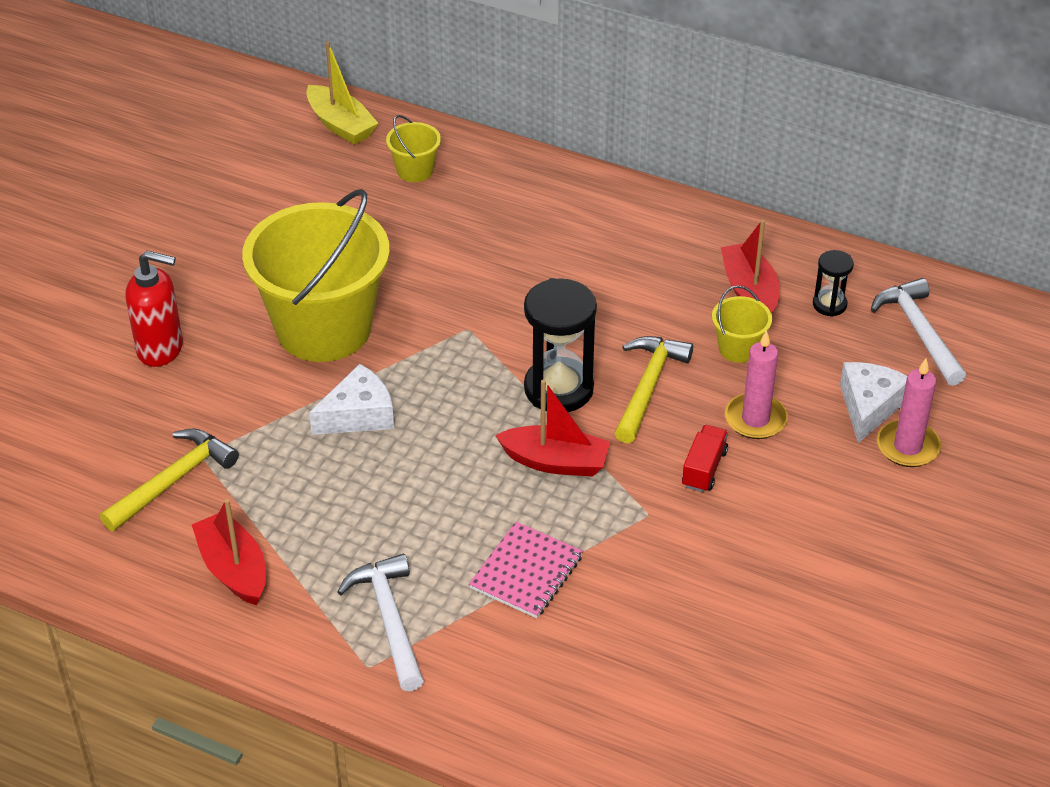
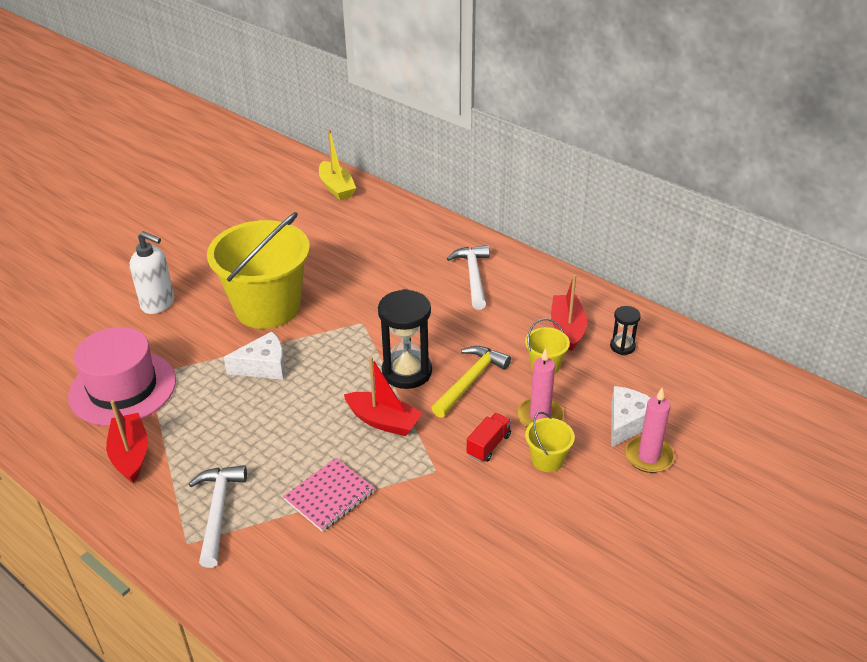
camera: 15 degrees right, 5 degrees down
(161, 349) = (158, 303): red soap dispenser -> white soap dispenser
(173, 480) = (122, 388): yellow hammer -> pink hat
(415, 170) = (371, 220): yellow bucket -> yellow bucket (547, 460)
(919, 331) = (683, 375): white hammer -> white hammer (473, 276)

